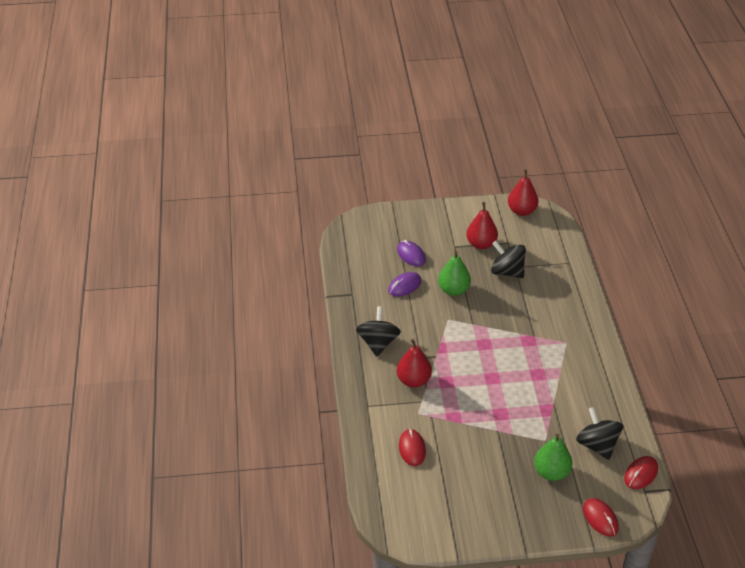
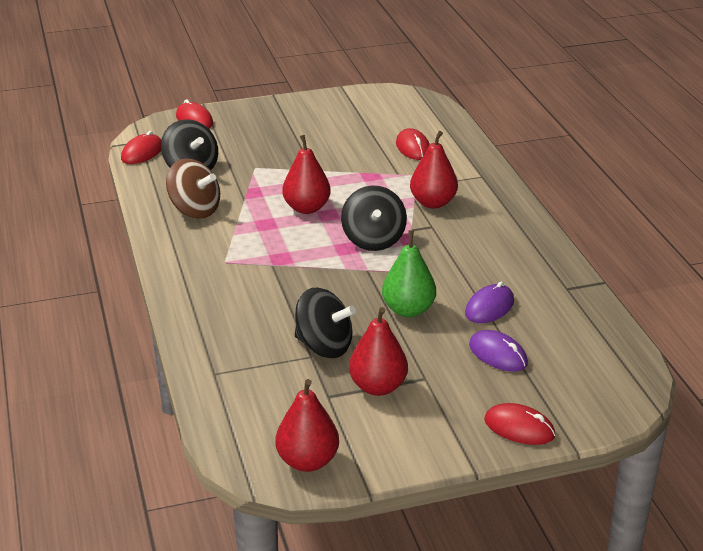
camera: 170 degrees right, 10 degrees down
(378, 343) = (498, 235): black spinning top -> black spinning top (373, 240)
(415, 215) = (519, 428): none -> red mouse
(507, 387) = (306, 208): none -> red pear
(551, 472) = (247, 145): green pear -> none
(590, 396) = (194, 210): none -> brown spinning top

